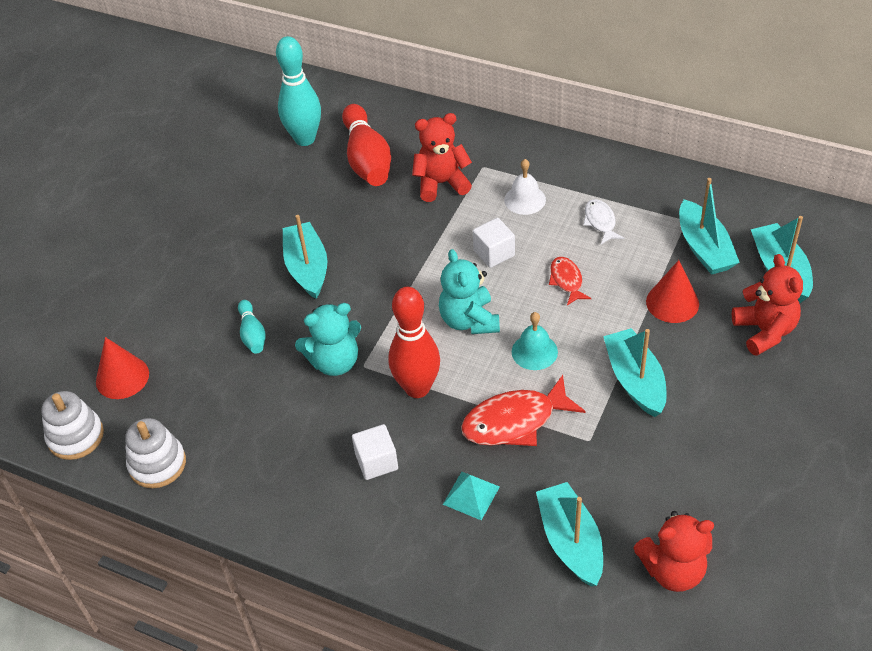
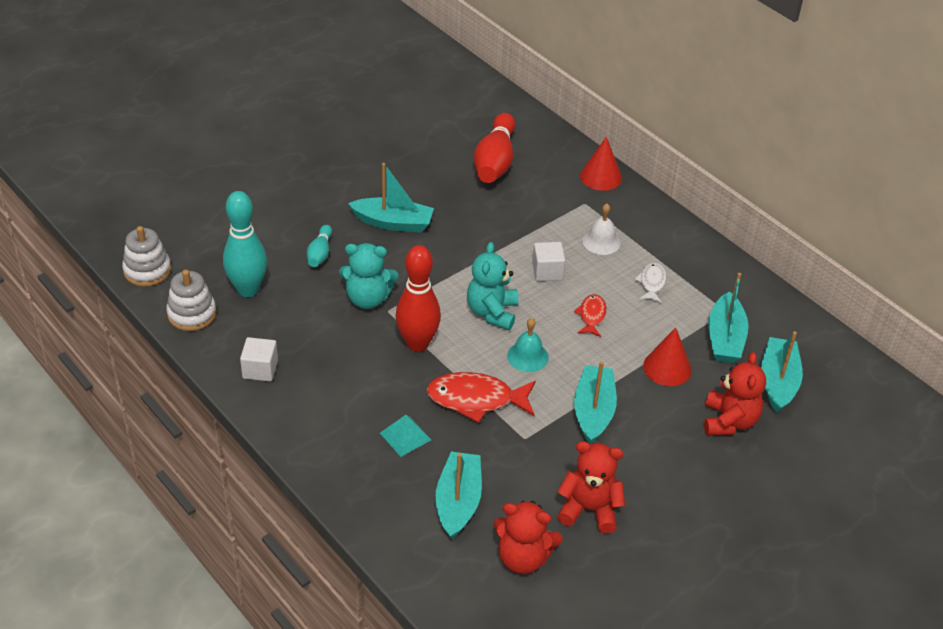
camera: 20 degrees right, 5 degrees down
(122, 377) = (206, 244): red cone -> red cone (600, 176)
(305, 139) = (456, 127): turquoise bowling pin -> turquoise bowling pin (248, 289)
(307, 268) = (393, 223): turquoise boat -> turquoise boat turned 90 degrees clockwise
(376, 461) = (351, 381): white cube -> white cube (260, 369)
(441, 183) = (542, 203): red teddy bear -> red teddy bear (589, 509)

